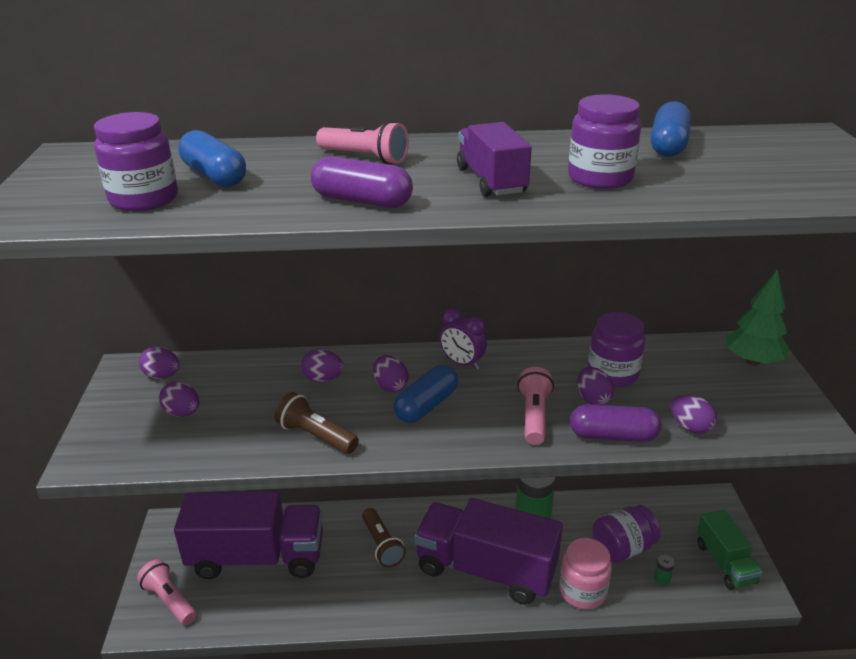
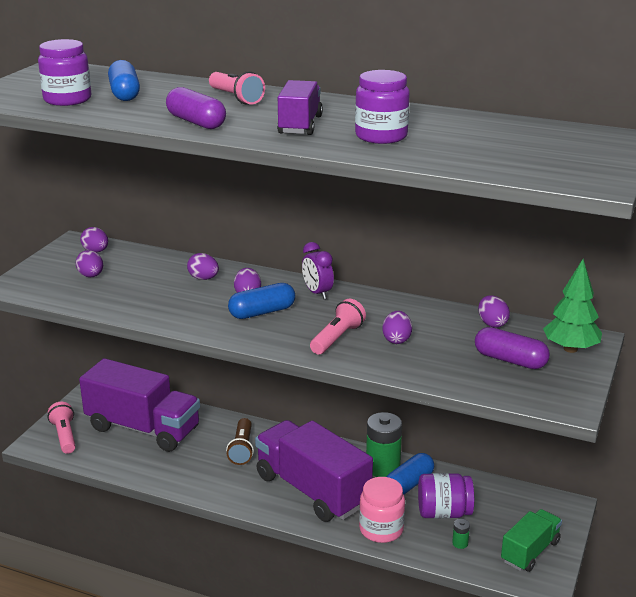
camera: 25 degrees right, 5 degrees down
(316, 436) = (166, 310): brown flashlight -> none
(612, 373) = (433, 328): purple jar -> none
(613, 436) = (385, 365): purple capsule -> purple capsule (510, 360)
(668, 145) = (475, 125): blue capsule -> blue capsule (408, 484)
(690, 427) = (456, 376): purple egg -> purple egg (492, 323)
(724, 563) = (530, 551): green truck -> green truck turned 150 degrees counterclockwise

